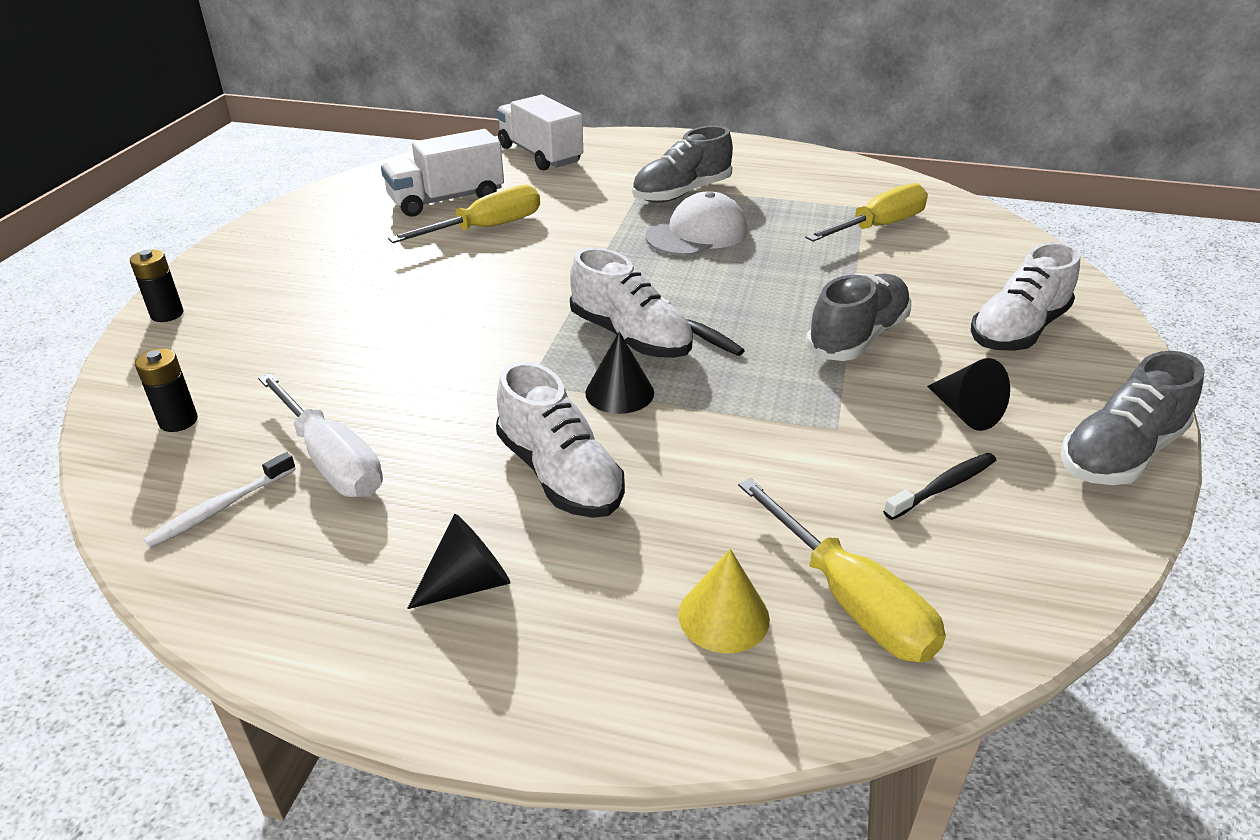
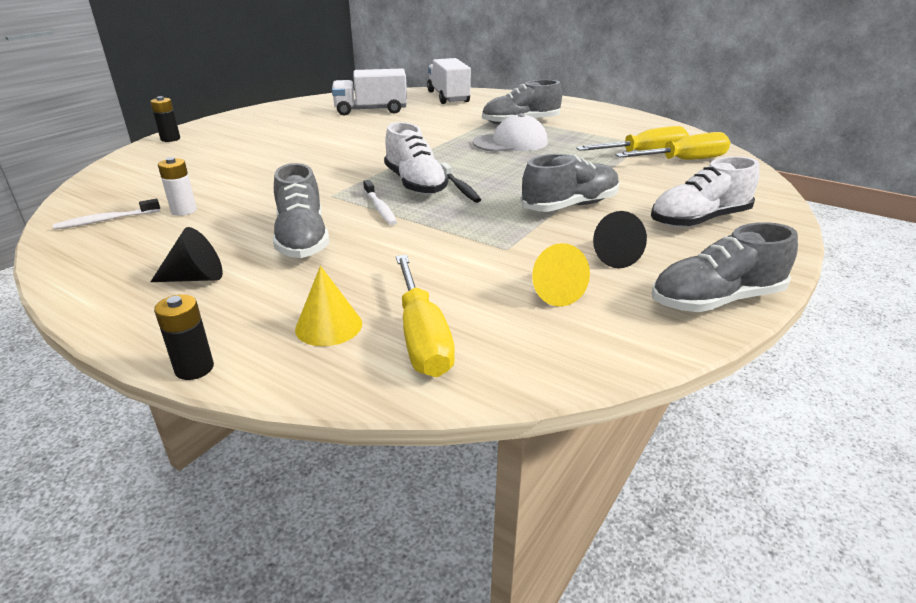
camera: 20 degrees right, 5 degrees down
(178, 421) = (127, 182): black battery -> black battery (194, 368)
(332, 460) = (184, 211): white screwdriver -> white battery
(486, 228) = (381, 125): yellow screwdriver -> yellow screwdriver (684, 161)
(560, 474) = (302, 239): white shoe -> grey shoe
(619, 392) = (380, 208): black cone -> white toothbrush
(943, 487) = (553, 292): black toothbrush -> yellow cone

